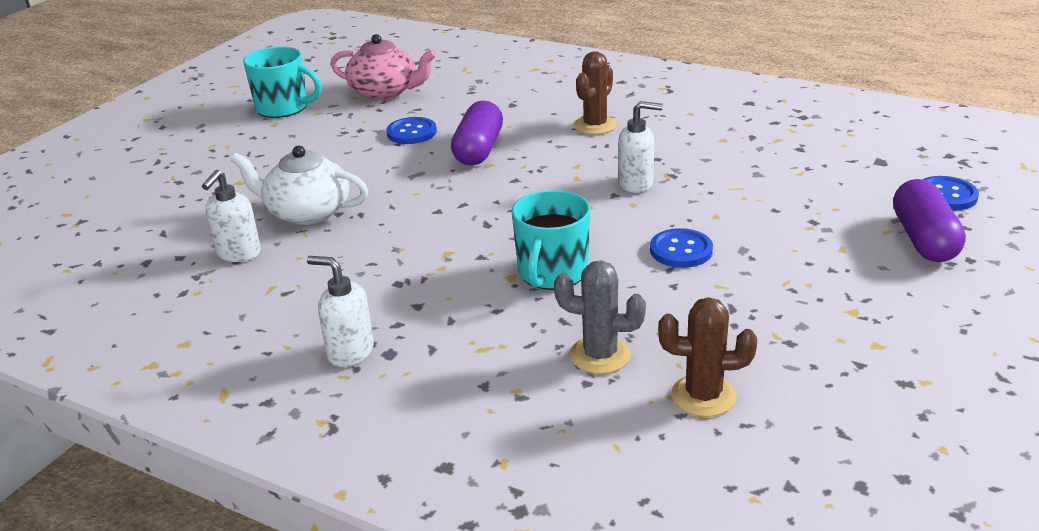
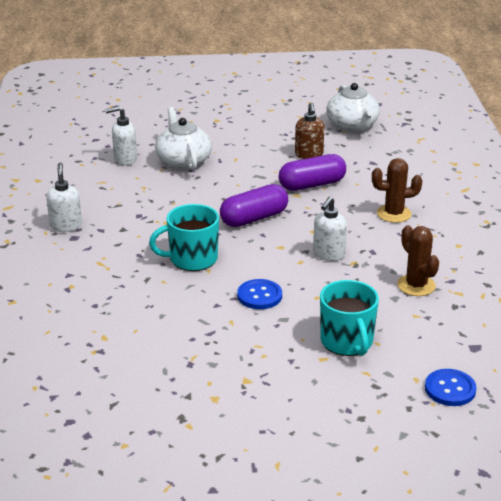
camera: 55 degrees right, 0 degrees up
(283, 108) = (293, 104): turquoise mug -> turquoise mug (347, 342)
(385, 92) = (352, 125): pink teapot -> white teapot
(411, 132) = (309, 155): blue button -> brown soap dispenser
(600, 355) = (123, 301): grey cactus -> none
(636, 183) = (328, 254): white soap dispenser -> white soap dispenser turned 60 degrees clockwise
(703, 396) = (111, 347): brown cactus -> brown cactus (416, 285)
(924, 239) = (370, 391): purple capsule -> purple capsule (254, 218)

